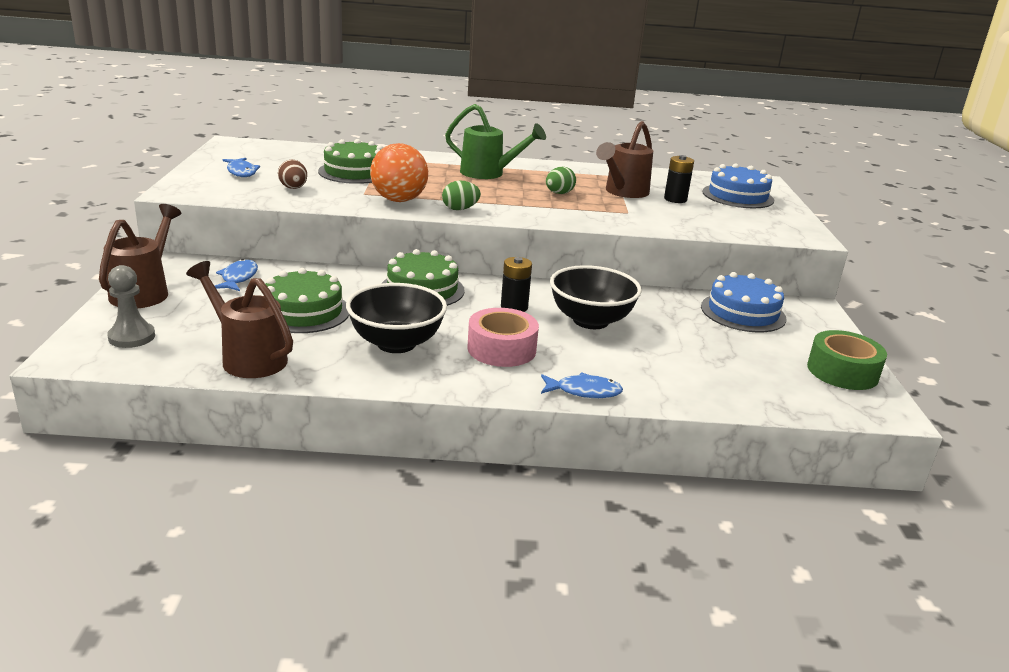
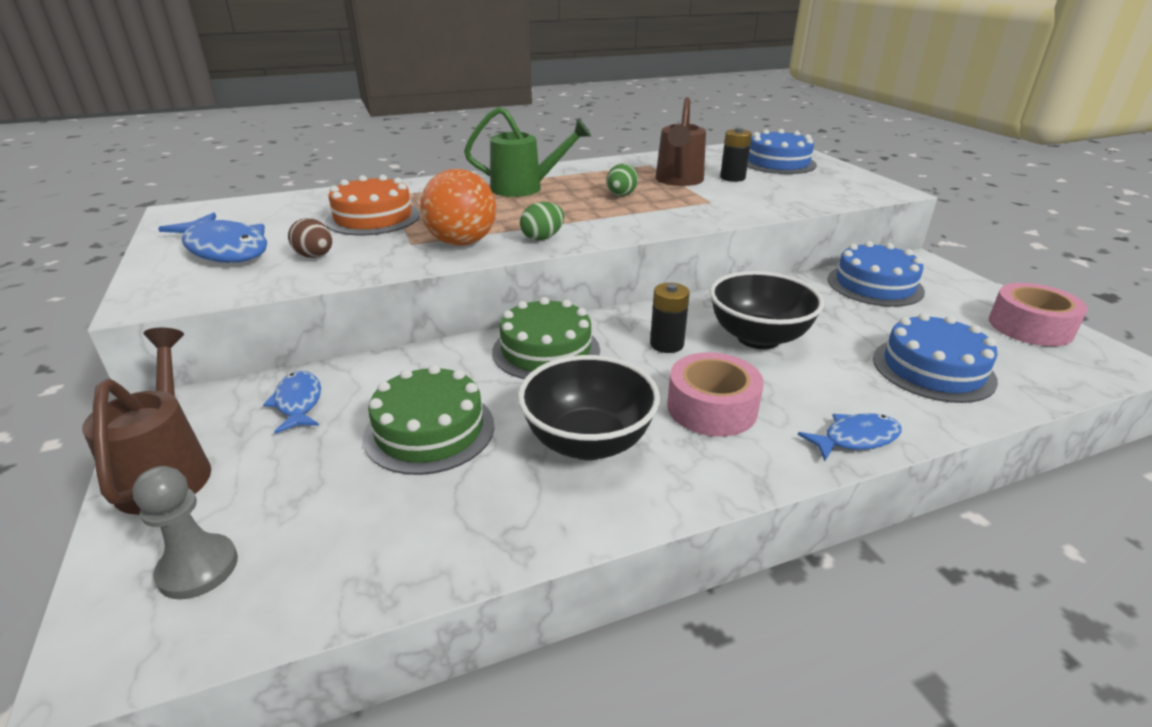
camera: 20 degrees left, 5 degrees up
(241, 172) = (225, 249): blue fish -> blue fish, size x1.78
(248, 357) = (412, 540): brown watering can -> none
(354, 172) = (373, 218): green cake -> orange cake
(707, 373) = (933, 369): none -> blue cake
(842, 371) = (1030, 327): green tape -> pink tape

